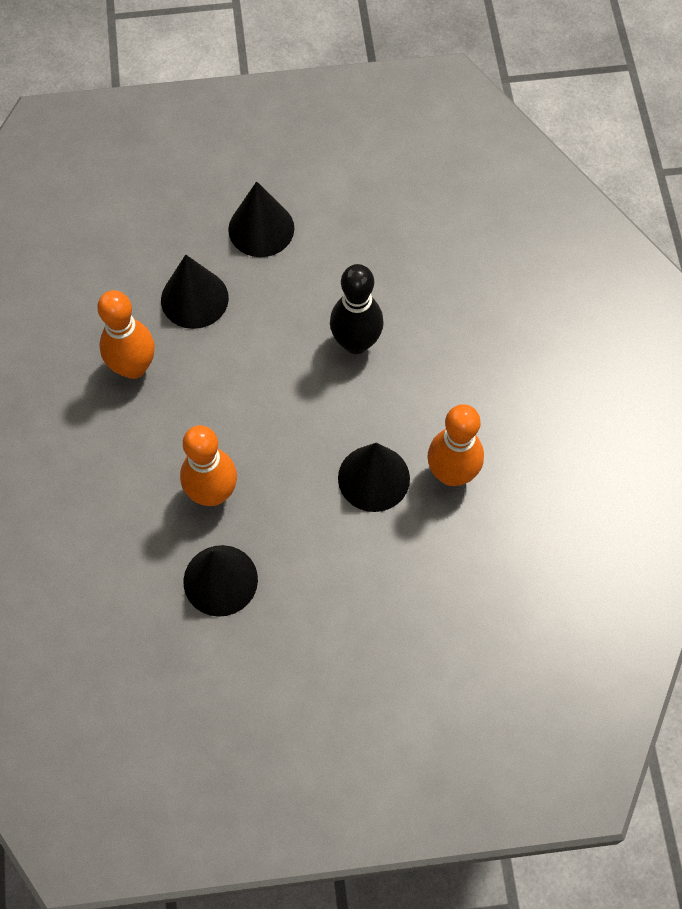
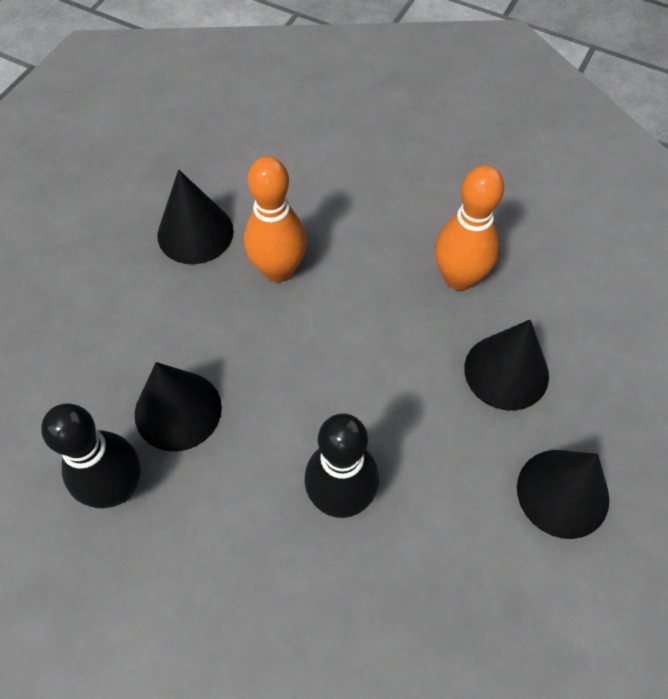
camera: 125 degrees right, 5 degrees down
(452, 474) = (117, 488): orange bowling pin -> black bowling pin

